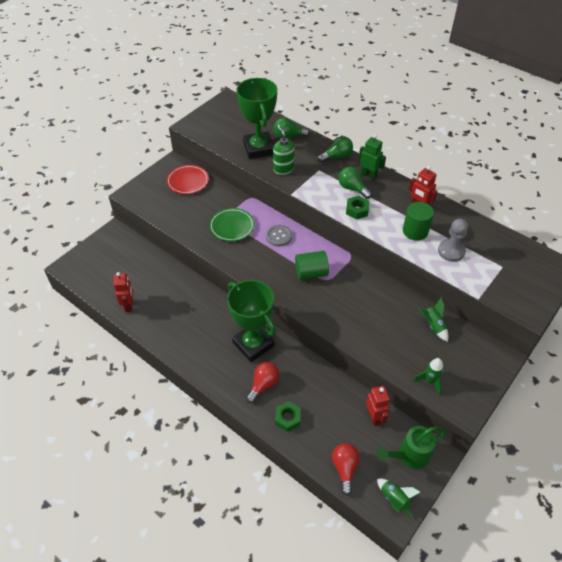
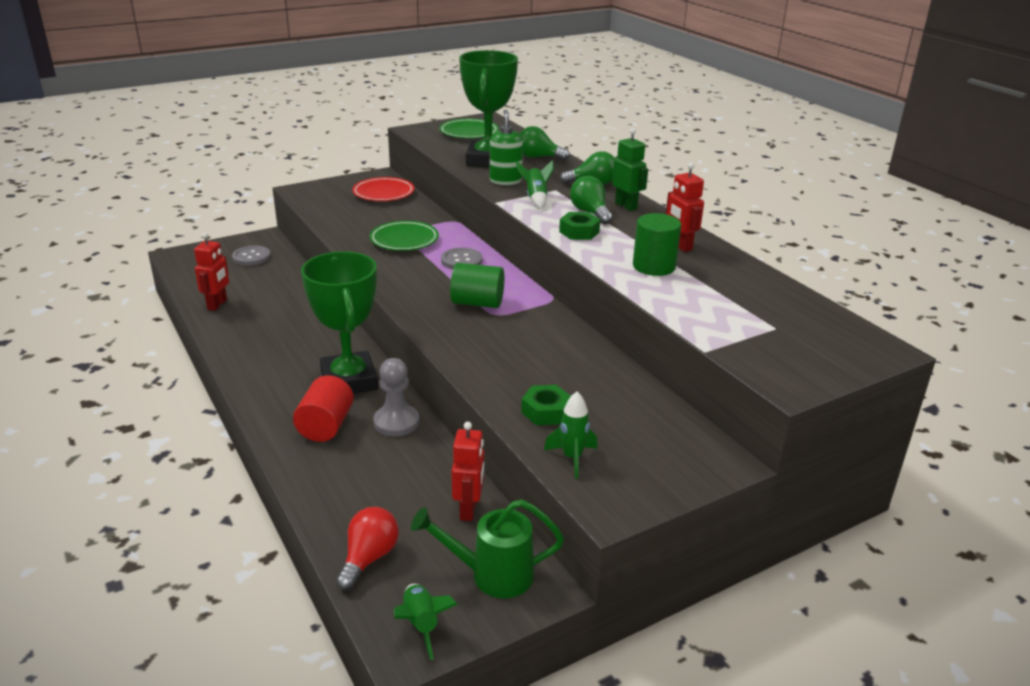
camera: 20 degrees right, 20 degrees down
(119, 253) = (251, 257): none -> grey button
(227, 119) = (469, 132): none -> green plate
(263, 385) = (326, 426): red light bulb -> red cylinder
(287, 418) = (329, 472): green nut -> green nut (546, 411)
(433, 325) = (627, 397): green rocket -> green rocket (536, 198)
(451, 251) = (697, 296): grey pawn -> grey pawn (396, 422)

